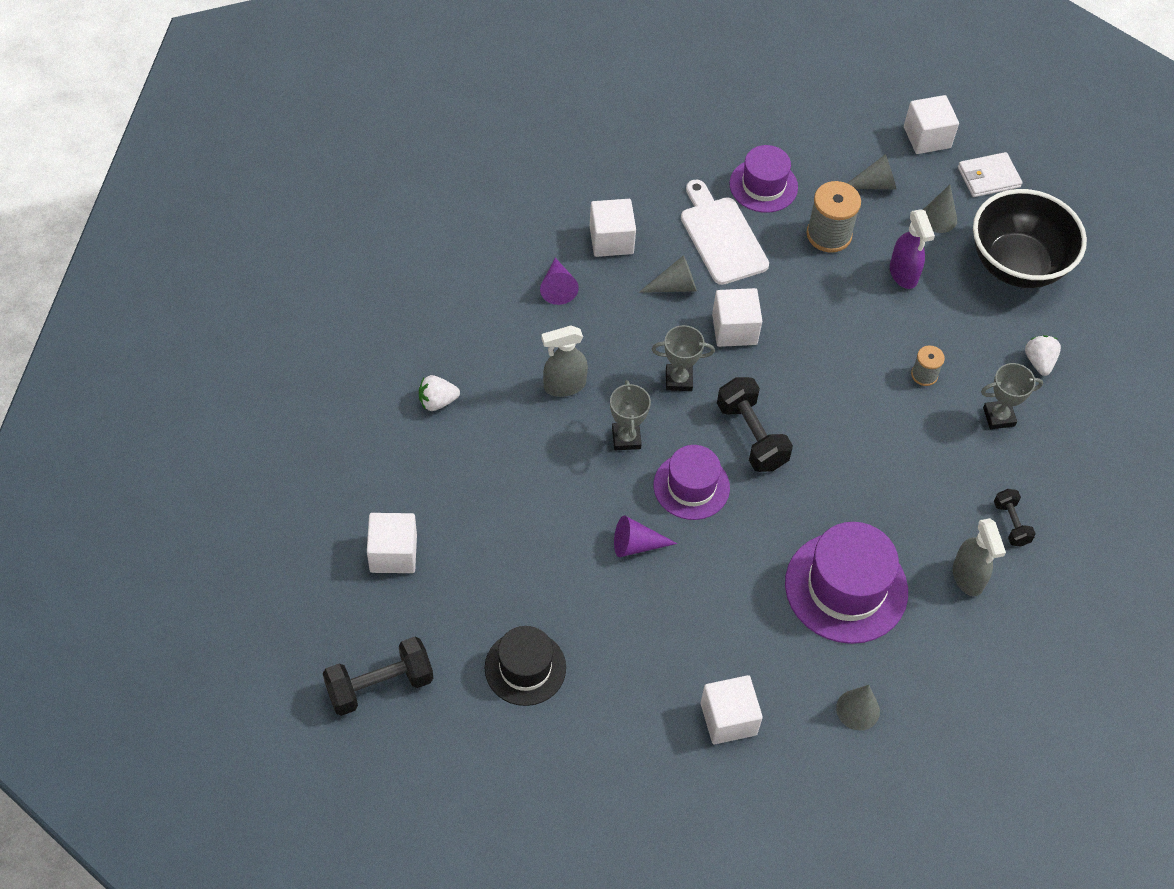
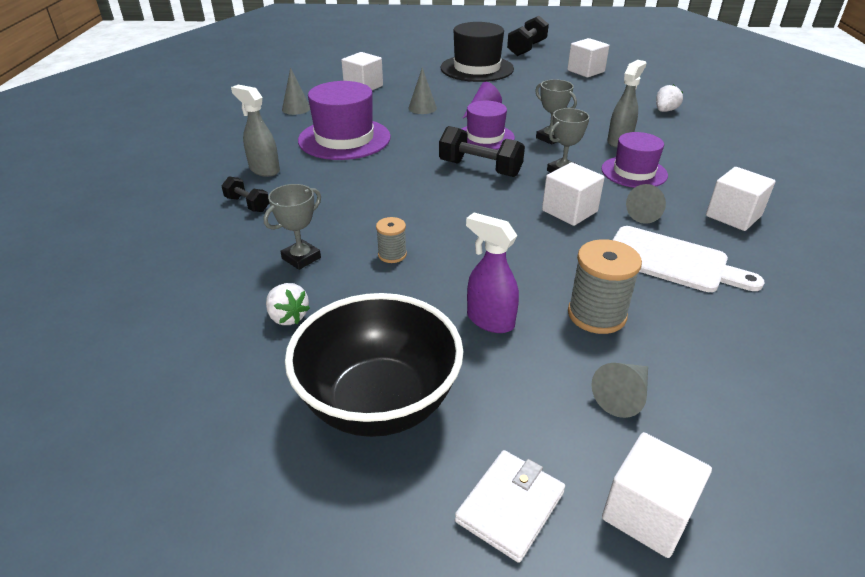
camera: 145 degrees right, 20 degrees down
(525, 668) = (477, 68): black hat -> black hat, size x1.56
(557, 287) = (709, 176): purple cone -> none
(763, 185) = (711, 322): purple hat -> purple hat (634, 172)
(938, 218) = (515, 402): grey cone -> grey cone (422, 108)

